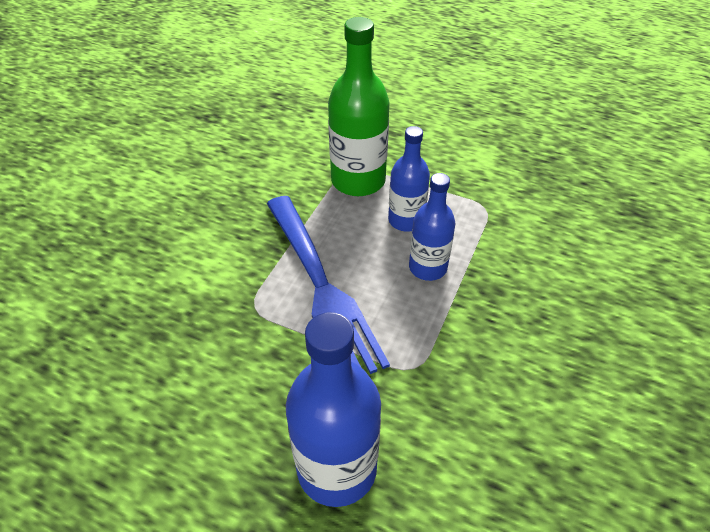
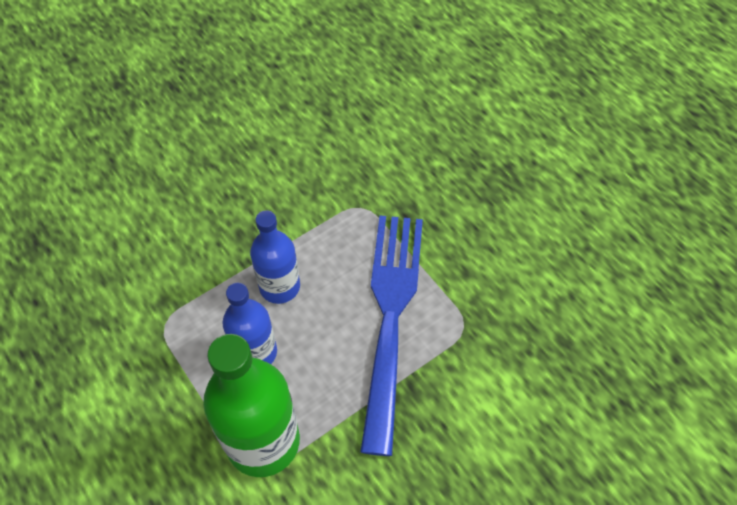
camera: 150 degrees left, 10 degrees up
(337, 468) = (461, 170): blue bottle -> none

